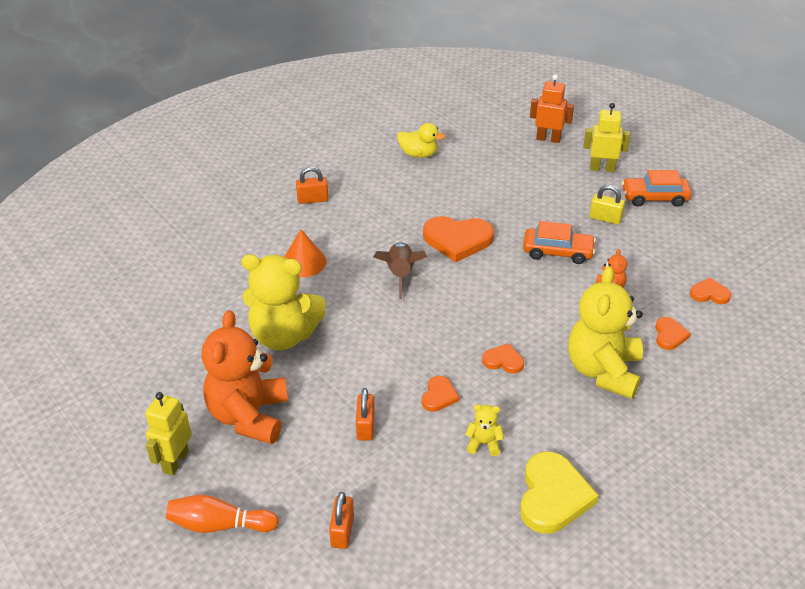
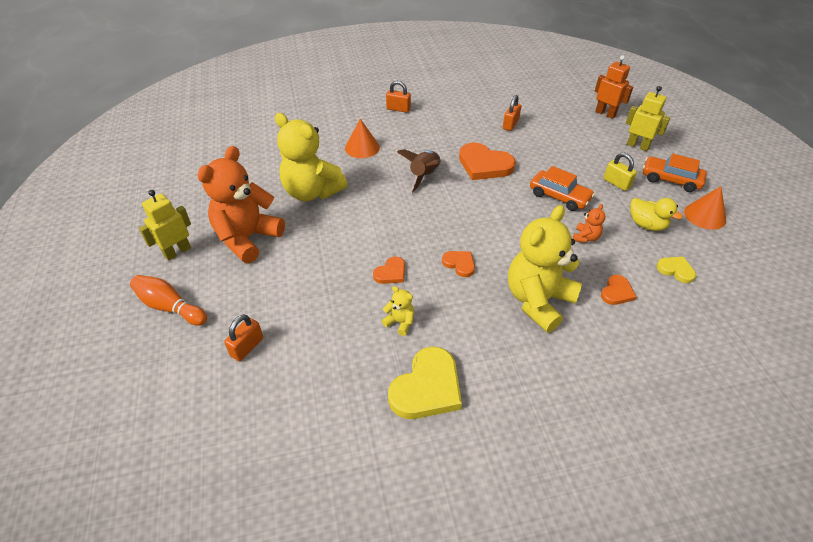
camera: 25 degrees right, 5 degrees up
(365, 426) = (321, 275): orange padlock -> orange padlock (510, 124)
(419, 154) = (496, 99): yellow duck -> yellow duck (646, 225)
(706, 227) = (705, 215): none -> orange cone
(709, 294) = (675, 270): orange heart -> yellow heart

